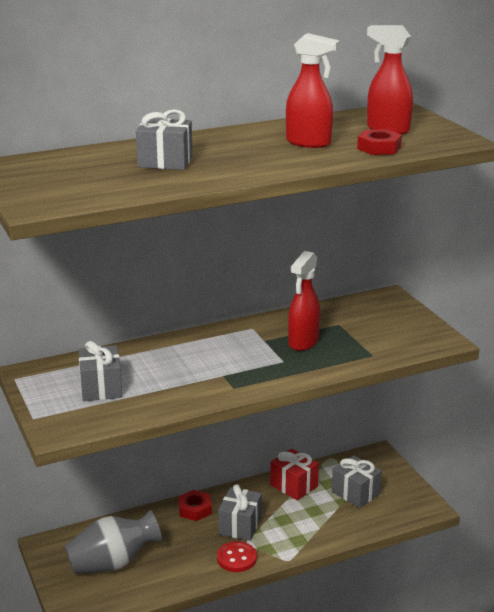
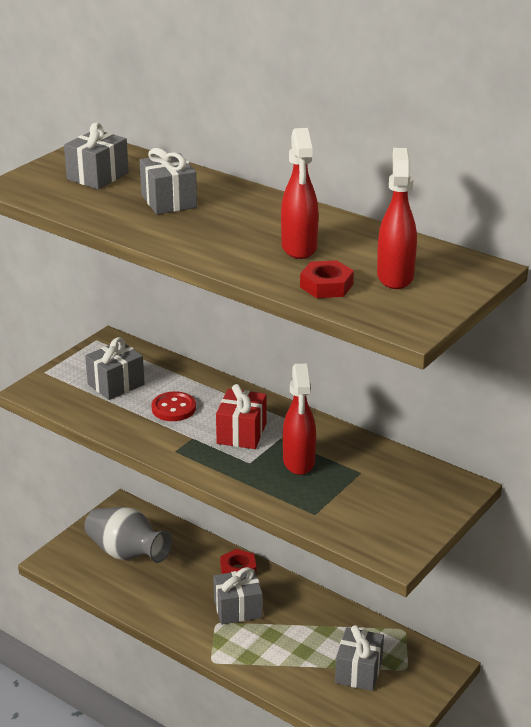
camera: 60 degrees right, 5 degrees up
(72, 174) = (98, 176): none -> grey gift
(236, 558) = (189, 625): red button -> red button (173, 408)
(294, 486) = (331, 621): red gift -> red gift (241, 433)
(303, 342) = (299, 462): red spray bottle -> red spray bottle turned 90 degrees counterclockwise

